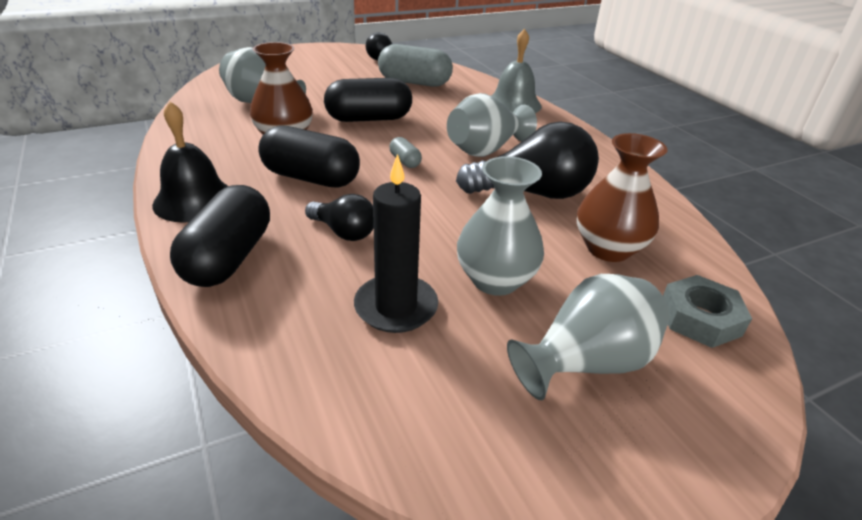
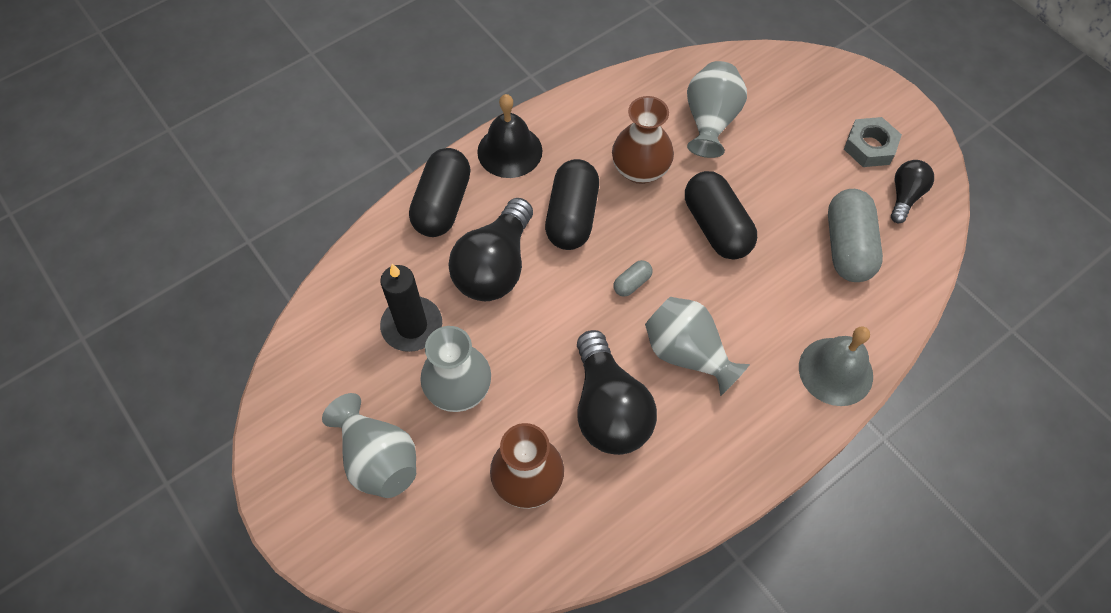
camera: 80 degrees right, 25 degrees up
(228, 258) = (442, 205): black capsule -> black capsule turned 75 degrees counterclockwise
(344, 232) = (495, 267): black light bulb -> black light bulb, size x1.83
(700, 318) = (445, 551): grey nut -> grey nut (869, 147)

